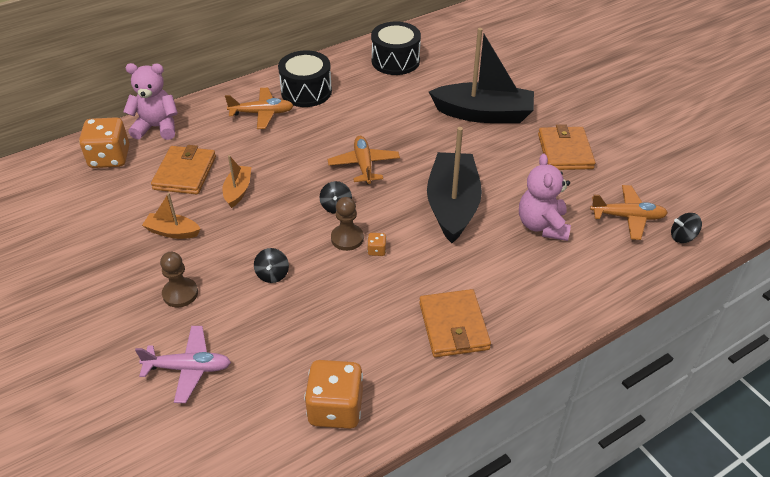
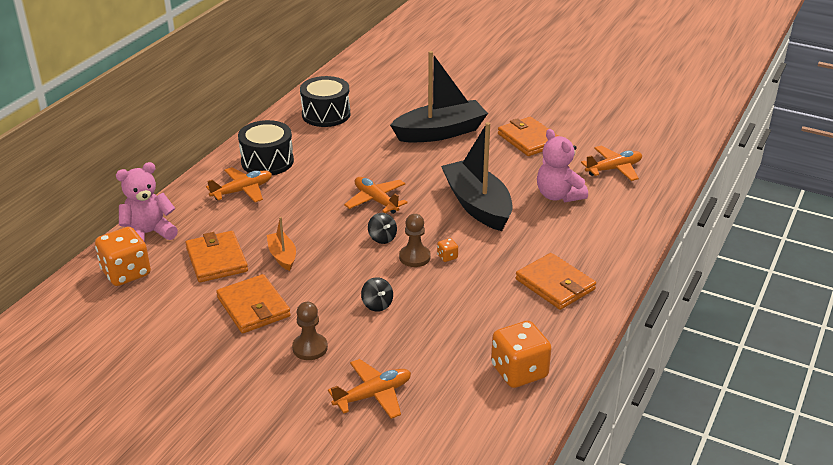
camera: 30 degrees left, 10 degrees down
(172, 232) = (253, 307): orange boat -> orange wallet
(188, 368) = (373, 395): pink plane -> orange plane
(682, 237) = (662, 169): black spinning top -> none

